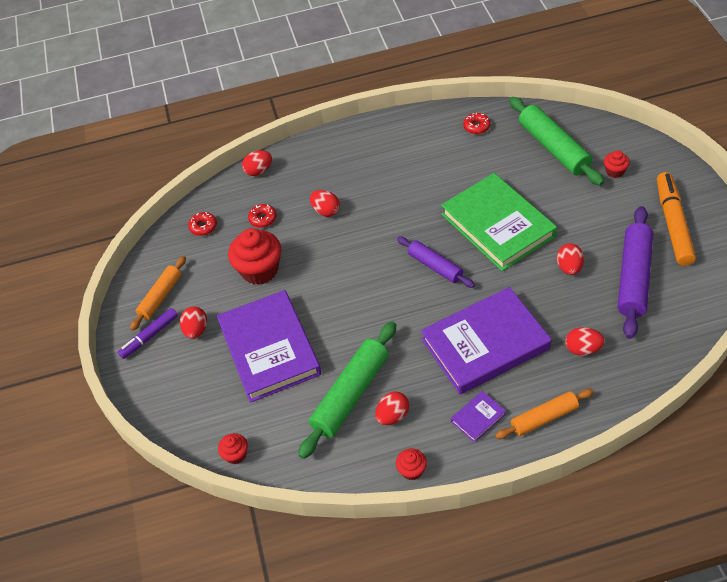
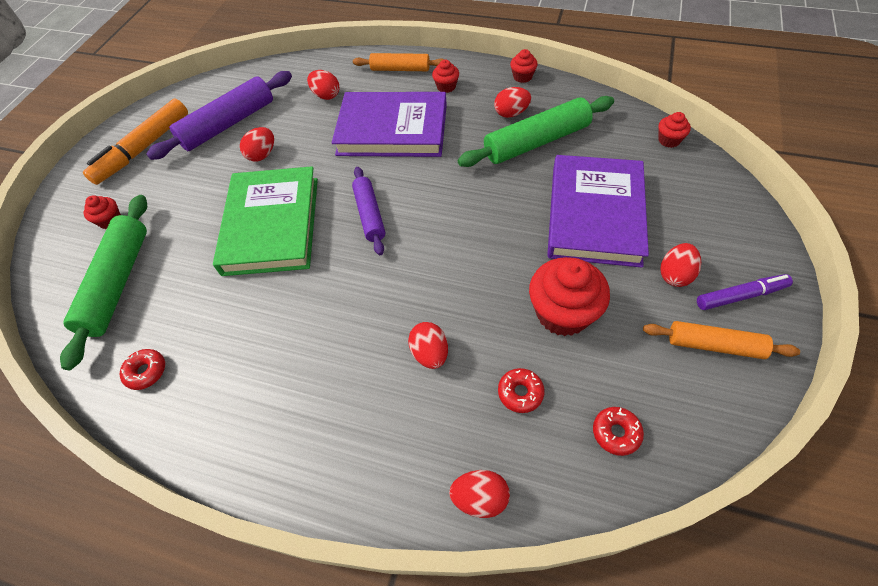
camera: 150 degrees left, 5 degrees up
(160, 297) = (714, 345): orange rolling pin -> orange rolling pin turned 45 degrees clockwise
(478, 418) = (446, 87): purple book -> red cupcake

